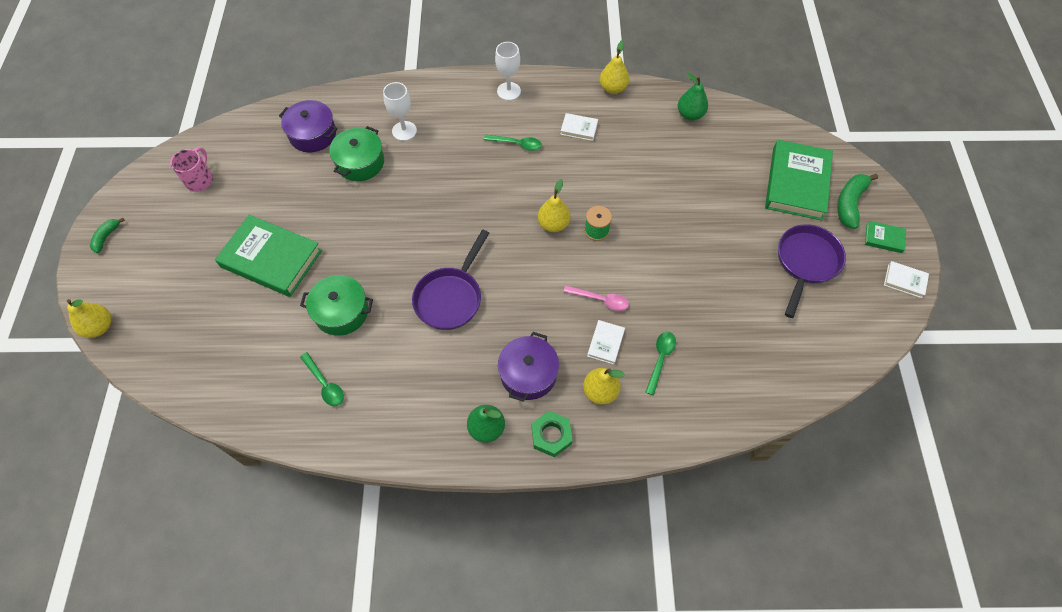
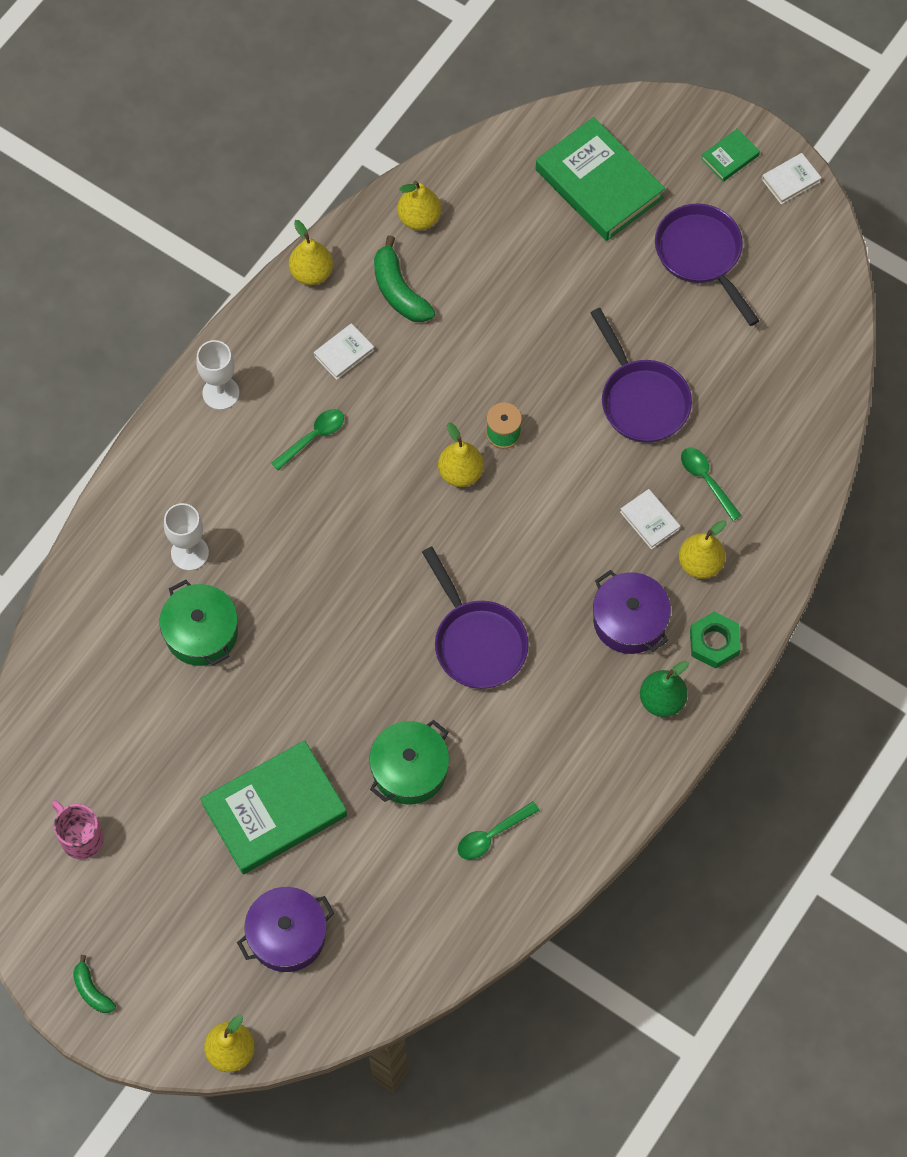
camera: 55 degrees left, 5 degrees up
(313, 134) = (109, 664): purple pot -> purple pot (287, 935)
(325, 384) = (492, 835): green spoon -> green spoon turned 150 degrees clockwise
(600, 300) = (594, 490): pink spoon -> none
(682, 289) = (641, 399): none -> purple pan
(690, 114) = (419, 218): green pear -> yellow pear
(849, 203) = (664, 153): green banana -> green banana (399, 291)

